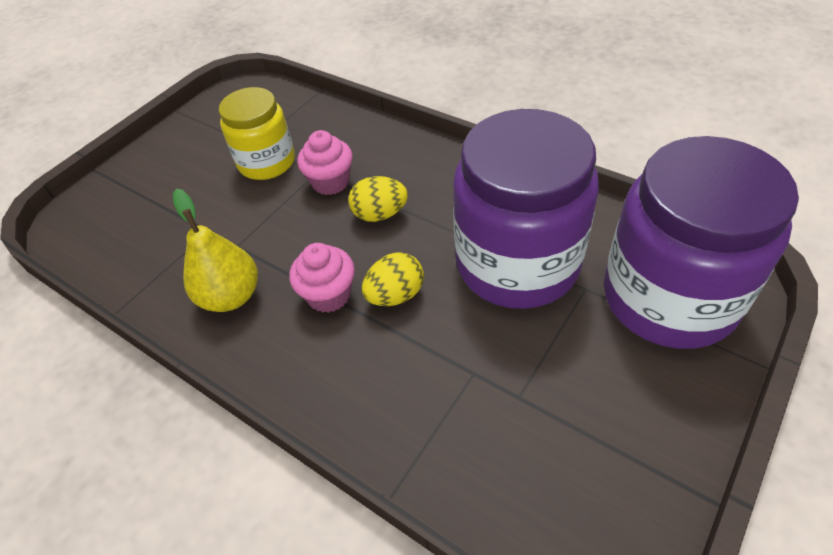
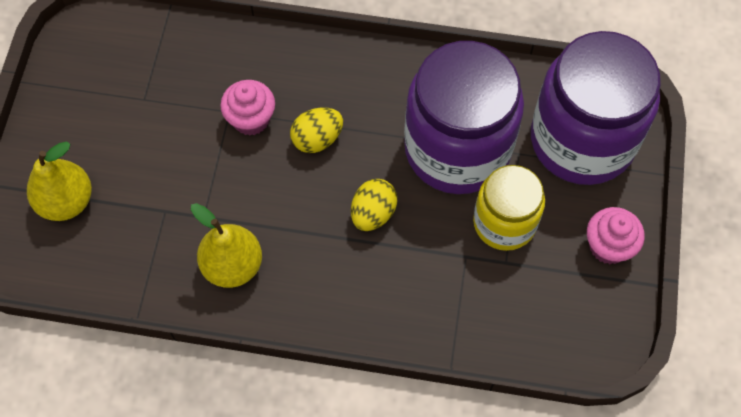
camera: 30 degrees left, 15 degrees up
(137, 199) = (66, 201): none -> yellow pear
(267, 162) = (172, 116): yellow jar -> yellow jar (504, 222)
(329, 295) = (317, 233): pink cupcake -> pink cupcake (608, 246)

